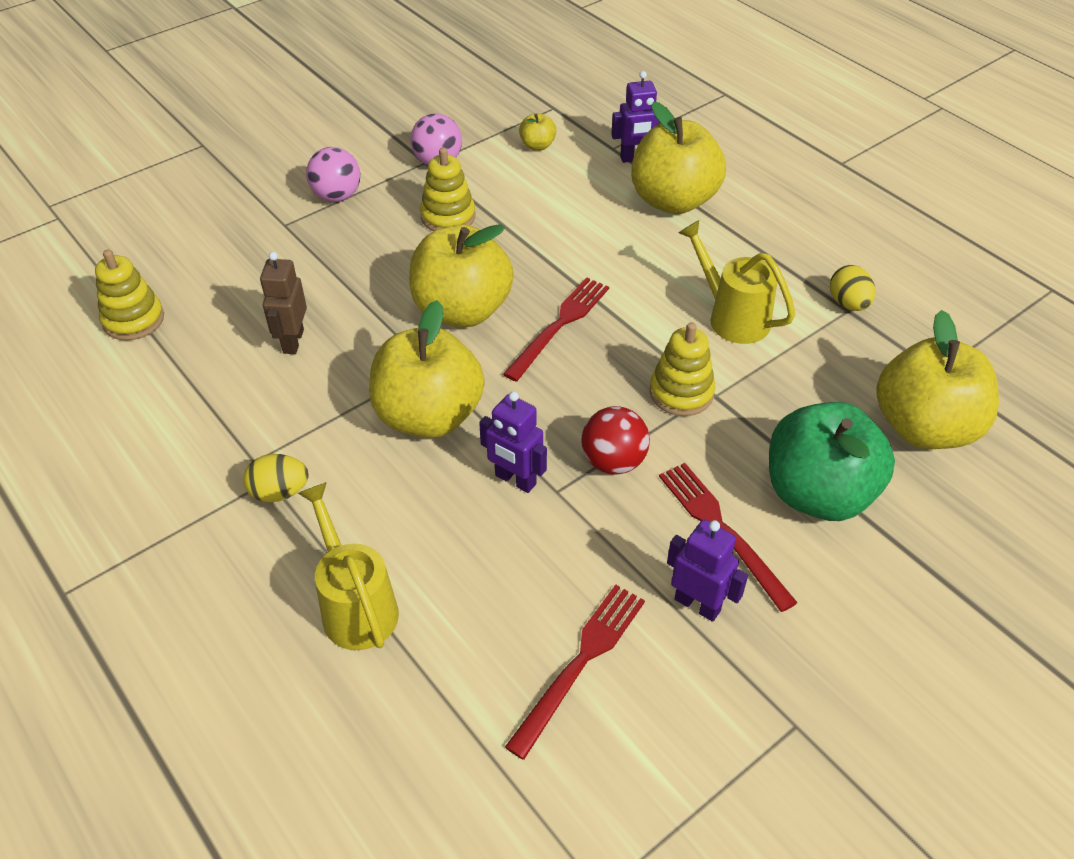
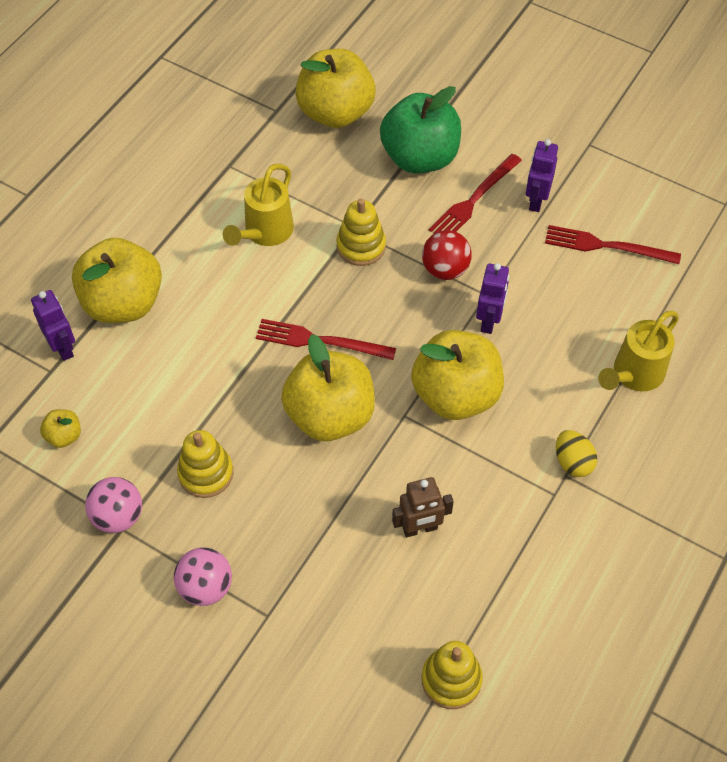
camera: 110 degrees left, 10 degrees up
(848, 304) = (221, 166): yellow egg -> none

